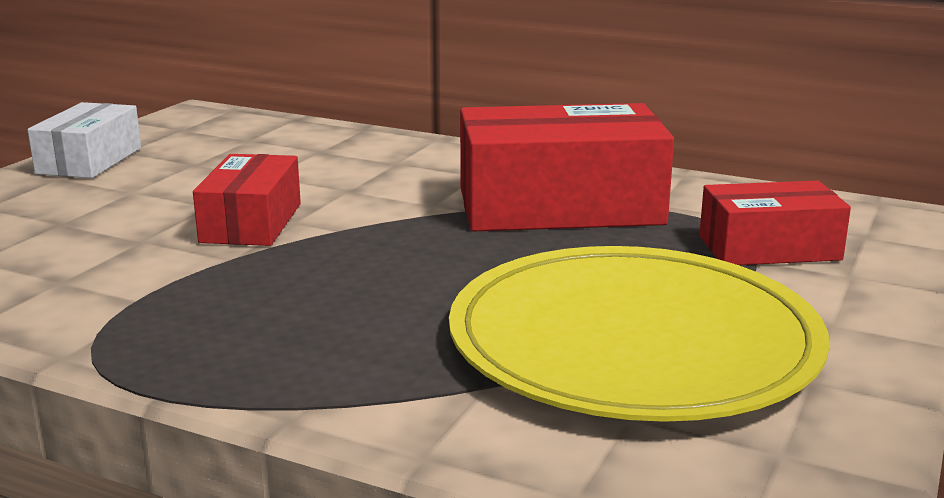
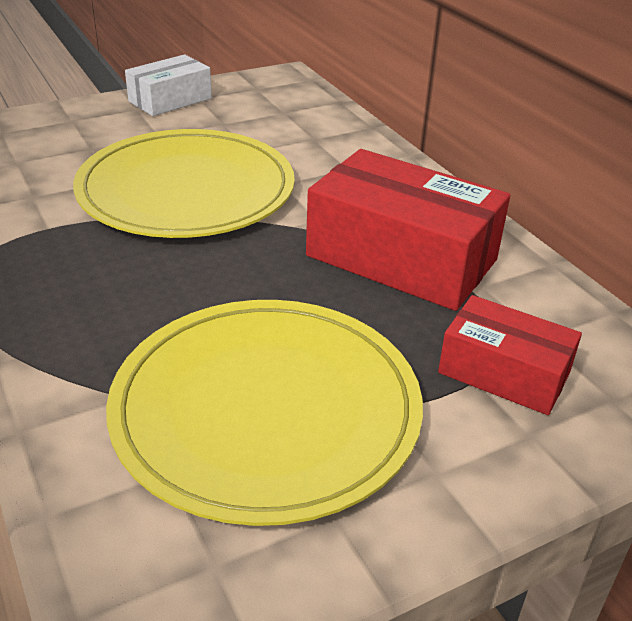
camera: 35 degrees right, 15 degrees up
(251, 223) = (186, 190): red box -> yellow plate

